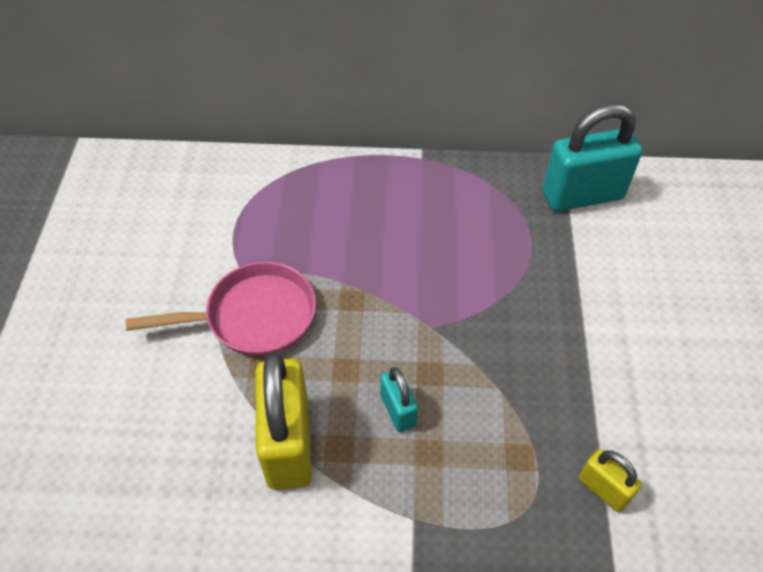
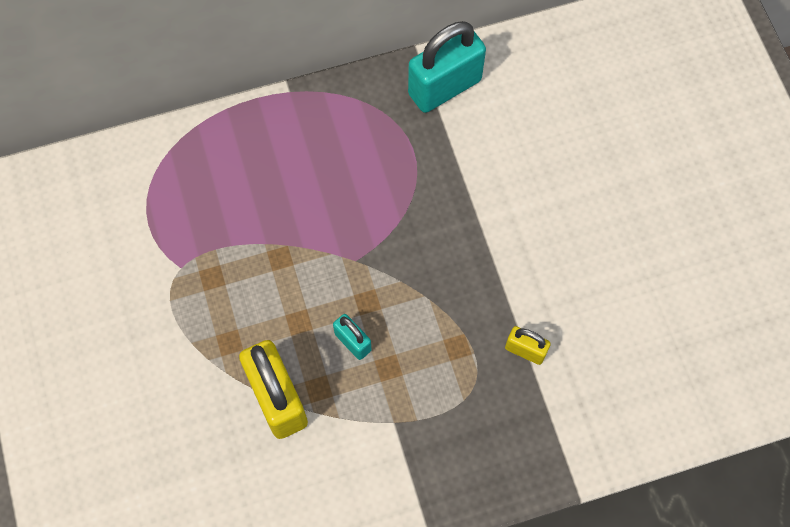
camera: 20 degrees left, 15 degrees up
(254, 316) = (203, 301): pink pan -> none

